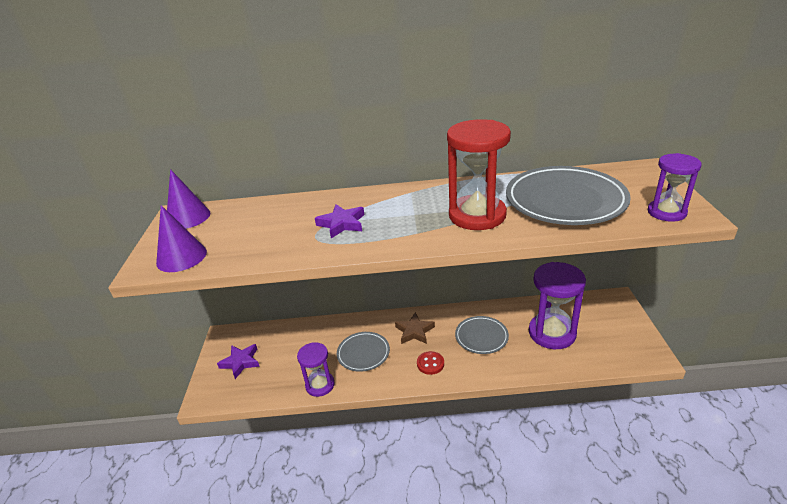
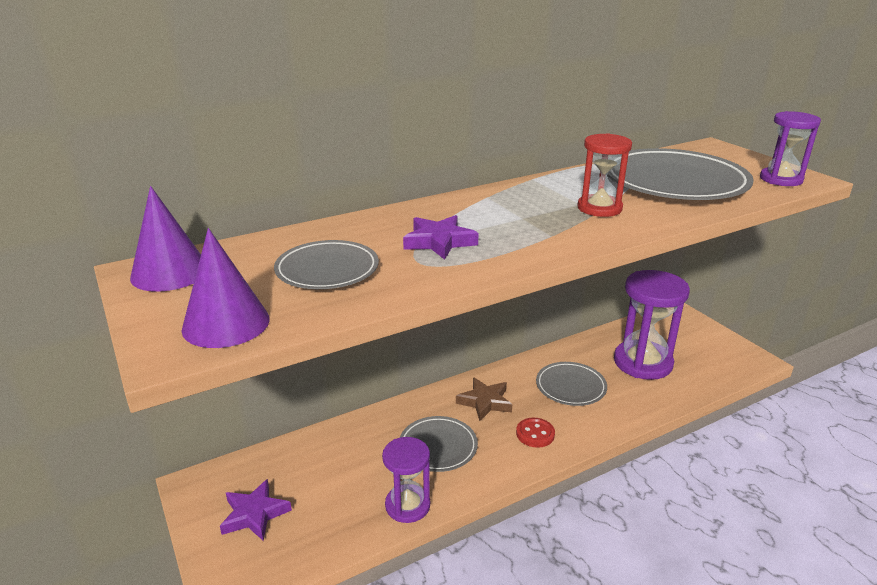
camera: 30 degrees left, 5 degrees down
(261, 232) = (327, 270): none -> grey plate
(477, 215) = (599, 208): red hourglass -> red hourglass, size x0.60

